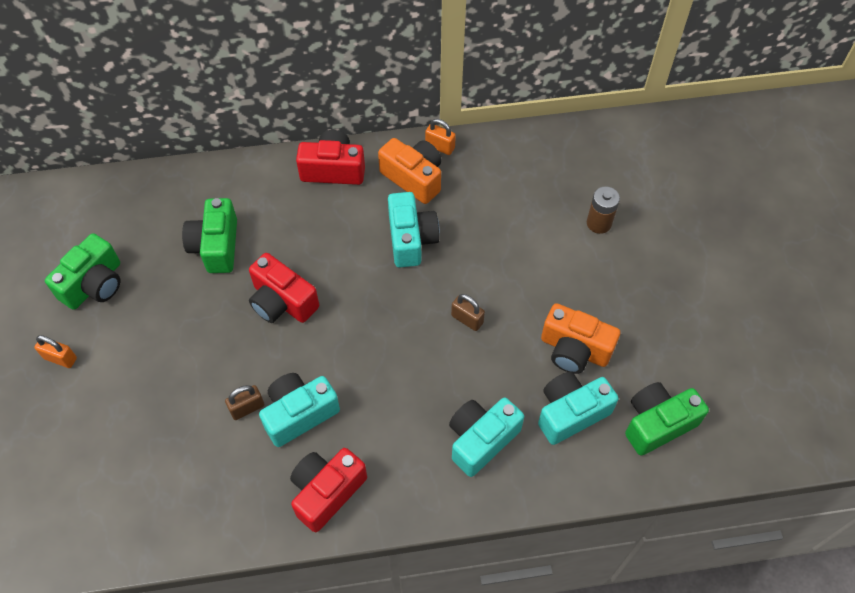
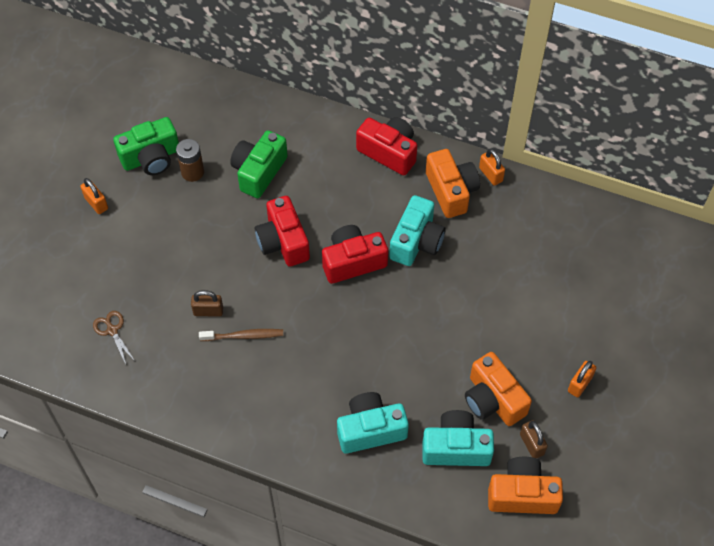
camera: 30 degrees right, 0 degrees up
(155, 481) = (112, 330): none -> brown scissors
(299, 414) = (244, 336): turquoise camera -> brown toothbrush
(327, 492) = (229, 405): red camera -> red camera (353, 262)
(467, 319) = (420, 330): brown padlock -> brown padlock (531, 444)
(599, 223) = (585, 306): brown battery -> brown battery (192, 172)
(639, 295) = (579, 384): none -> orange padlock
(657, 423) = (522, 494): green camera -> orange camera

